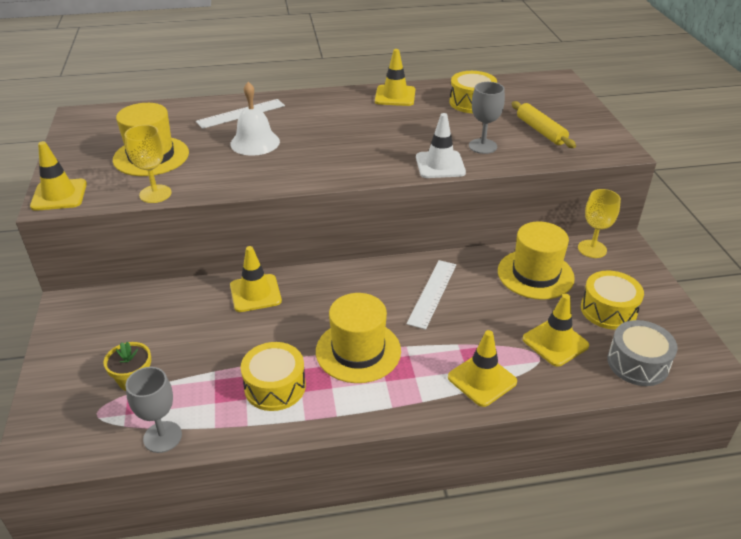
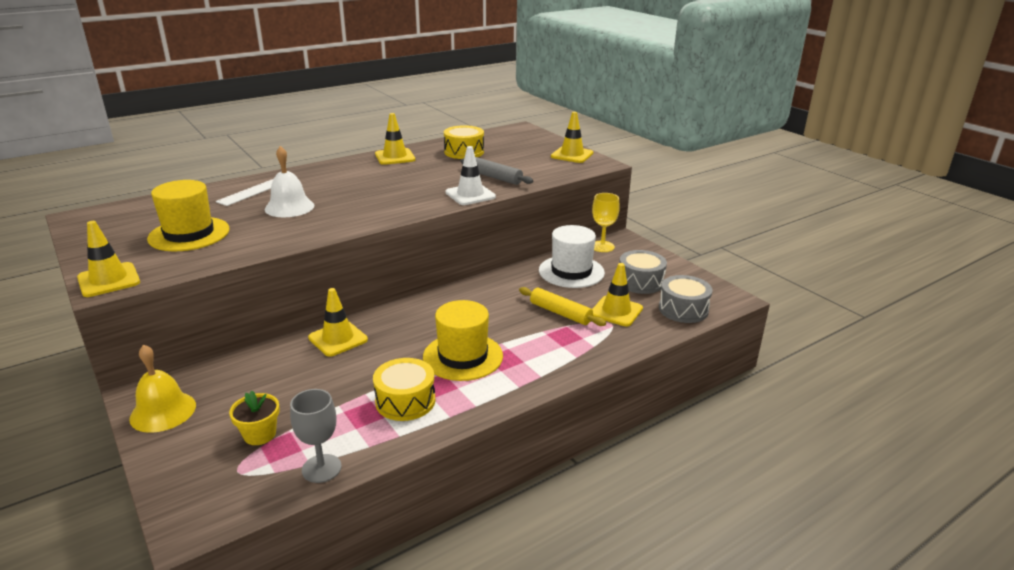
camera: 25 degrees left, 10 degrees down
(75, 329) = (163, 411): none -> yellow bell
(155, 194) = (217, 260): yellow goblet -> none
(432, 293) = (498, 302): white ruler -> none
(482, 146) = (495, 177): grey goblet -> grey rolling pin
(482, 379) = (578, 349): yellow traffic cone -> yellow traffic cone (572, 155)
(535, 274) = (571, 271): yellow hat -> white hat
(540, 131) = (533, 161): yellow rolling pin -> yellow rolling pin (560, 313)
(608, 310) = (640, 282): yellow drum -> grey drum

